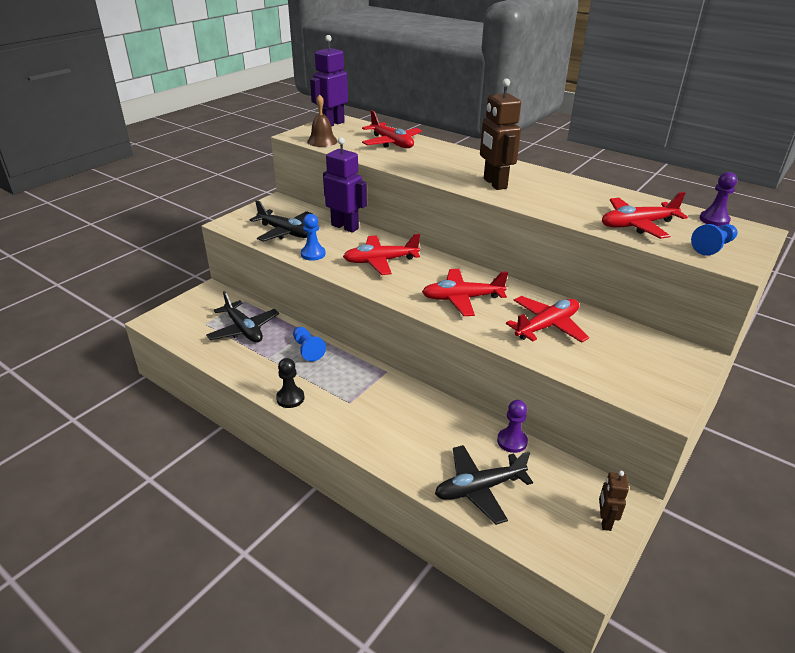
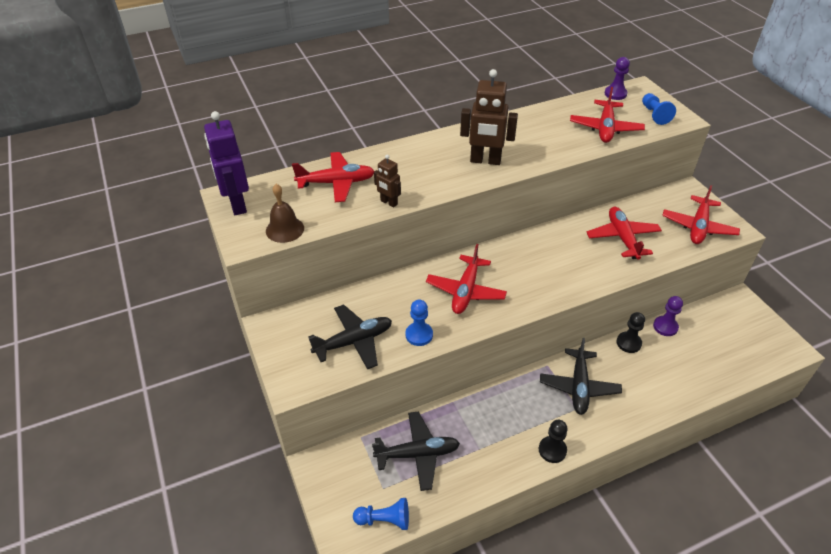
camera: 60 degrees left, 10 degrees up
(307, 350) = (484, 411): blue pawn -> blue pawn (384, 520)
(345, 227) = (378, 291): purple robot -> none
(462, 298) = (560, 265): red plane -> red plane (698, 227)
(462, 418) = (628, 343): none -> black pawn
(479, 488) = (707, 368): black plane -> black plane (578, 386)
(605, 521) = (754, 318): brown robot -> brown robot (388, 202)

